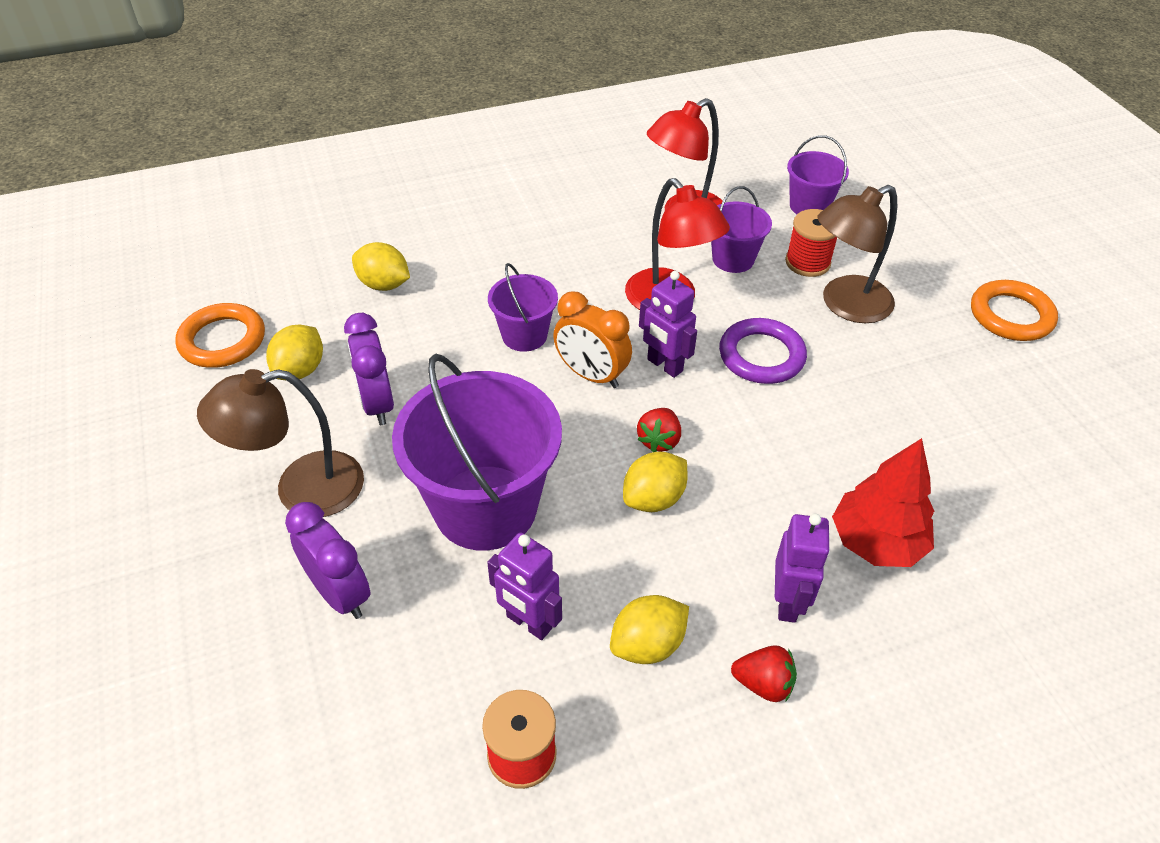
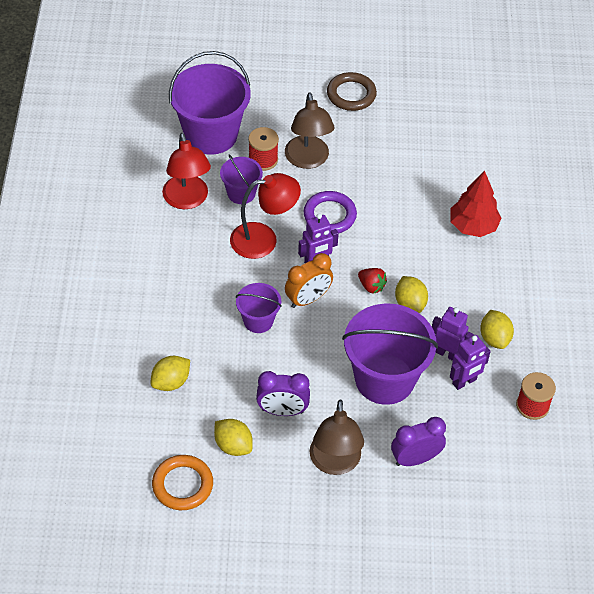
camera: 70 degrees left, 5 degrees up
(763, 684) = (530, 303): red strawberry -> none
(788, 602) = (492, 275): purple robot -> purple robot (447, 353)
(809, 206) = (211, 134): purple bucket -> purple bucket, size x1.95
(1011, 315) = (351, 94): orange ring -> brown ring

